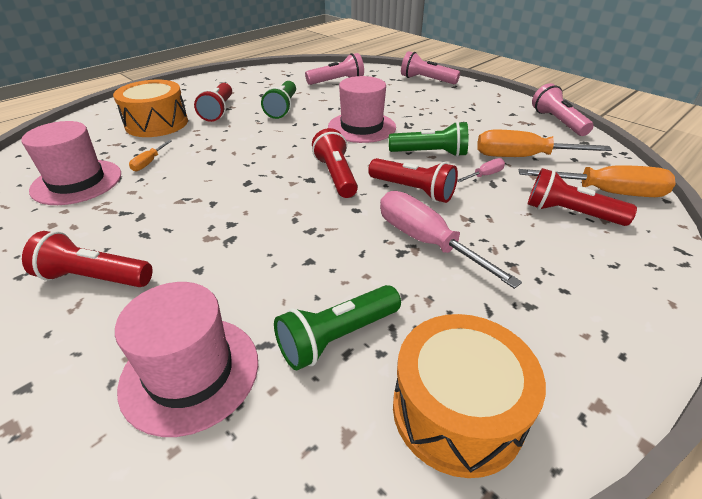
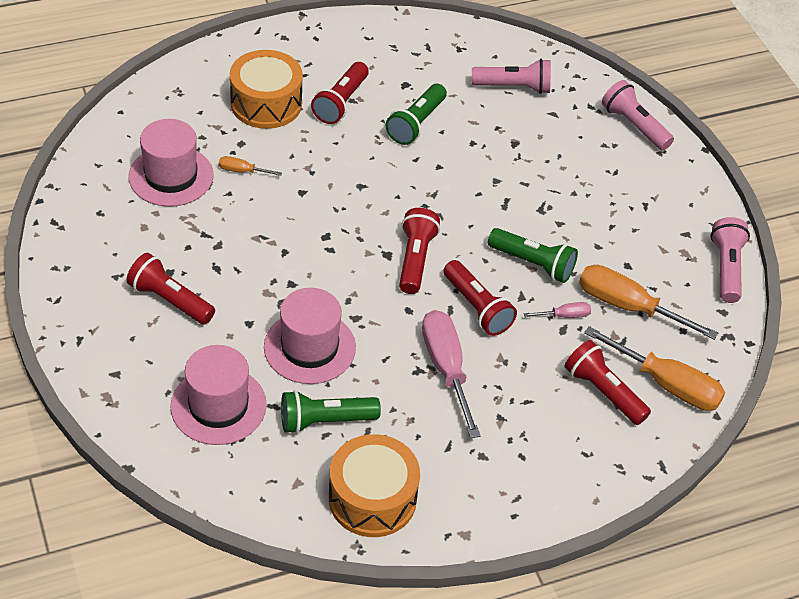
camera: 20 degrees right, 10 degrees up
(149, 163) = (242, 171): orange screwdriver -> orange screwdriver turned 60 degrees clockwise
(361, 127) = (487, 193): pink hat -> pink hat (309, 347)

